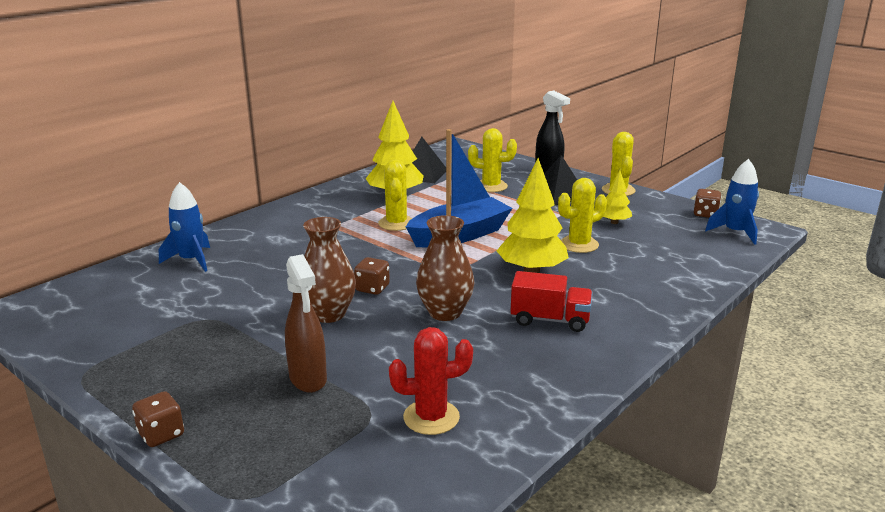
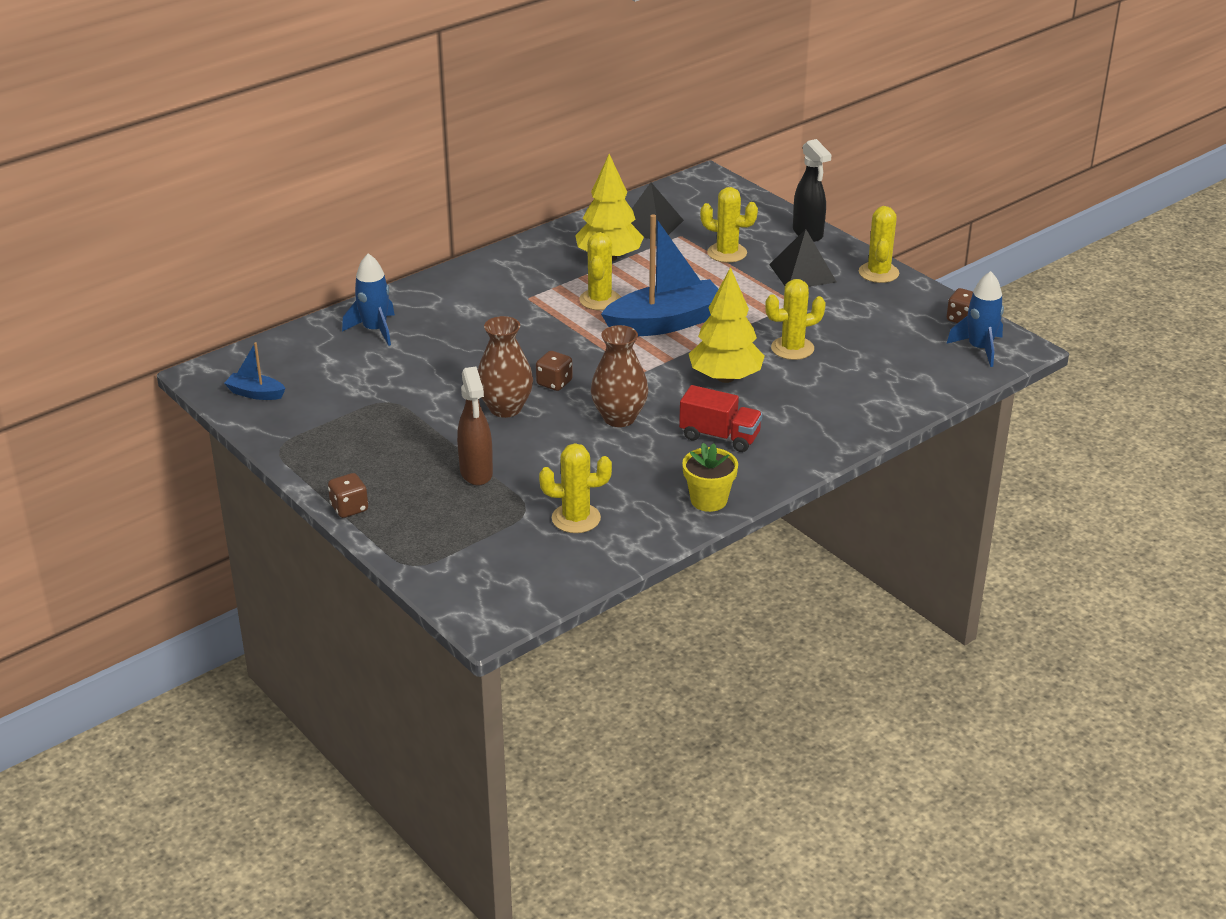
camera: 10 degrees right, 10 degrees up
(62, 324) = (255, 393): none -> blue boat
(431, 417) = (576, 518): red cactus -> yellow cactus
(568, 382) = (708, 500): none -> yellow flower pot
(614, 222) = (848, 321): yellow tree -> none

